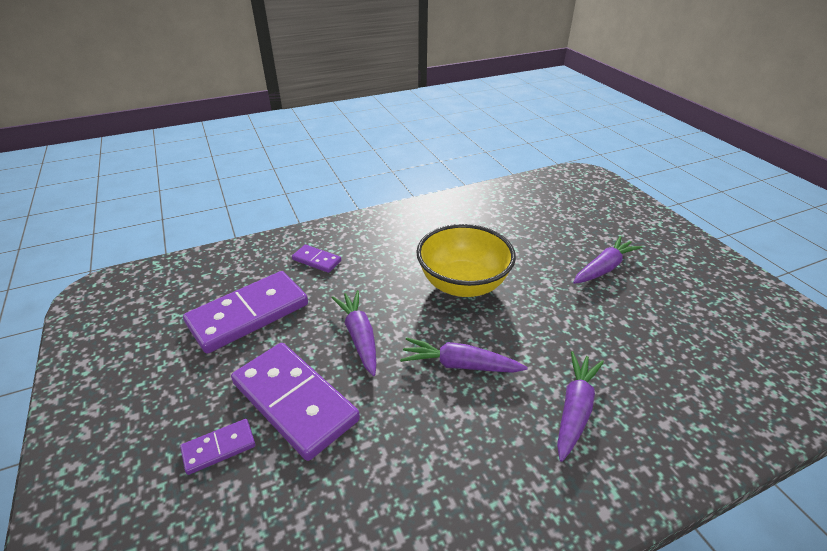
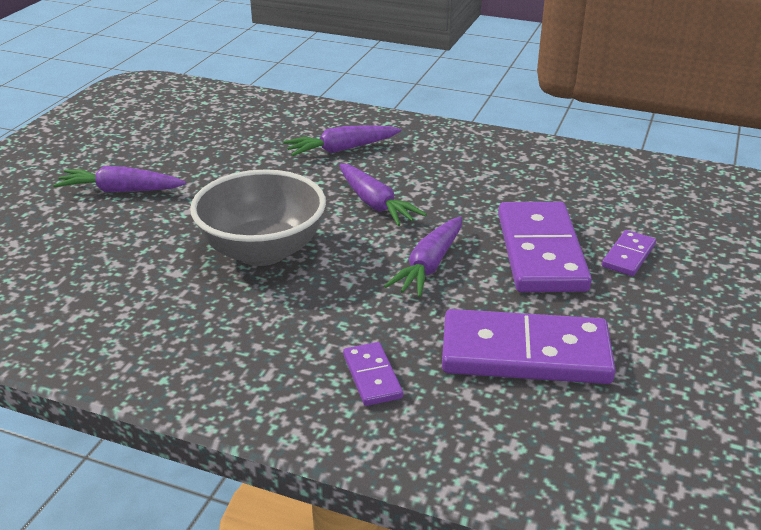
camera: 135 degrees left, 5 degrees down
(219, 448) = (628, 256): purple domino -> purple domino turned 75 degrees counterclockwise
(463, 284) = (262, 251): yellow bowl -> grey bowl

